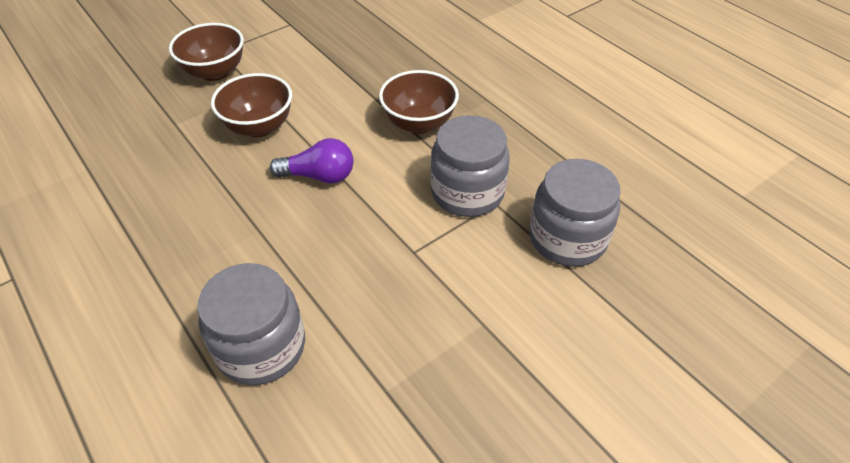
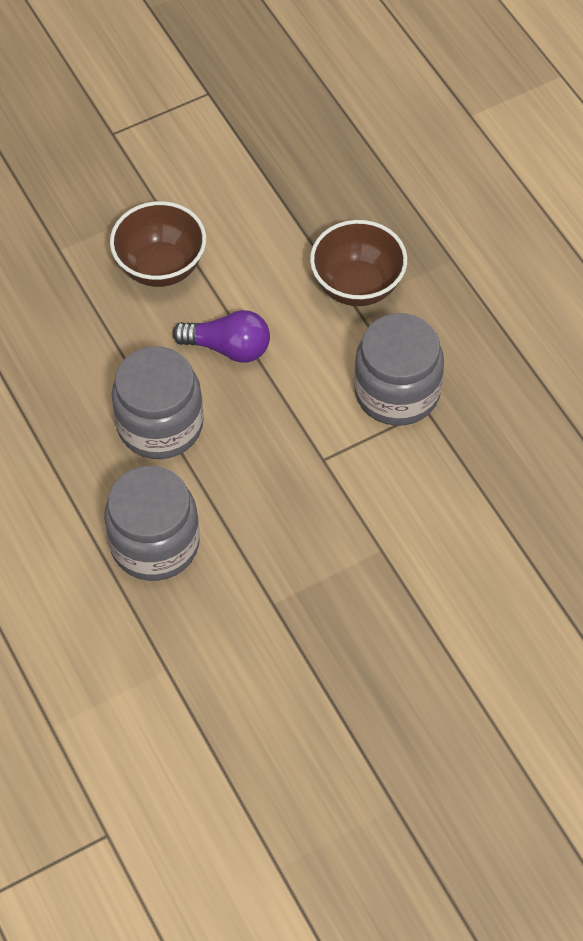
camera: 10 degrees right, 10 degrees up
(215, 72) = (107, 170): brown bowl -> none
(567, 238) = (497, 465): grey jar -> grey jar (160, 425)

